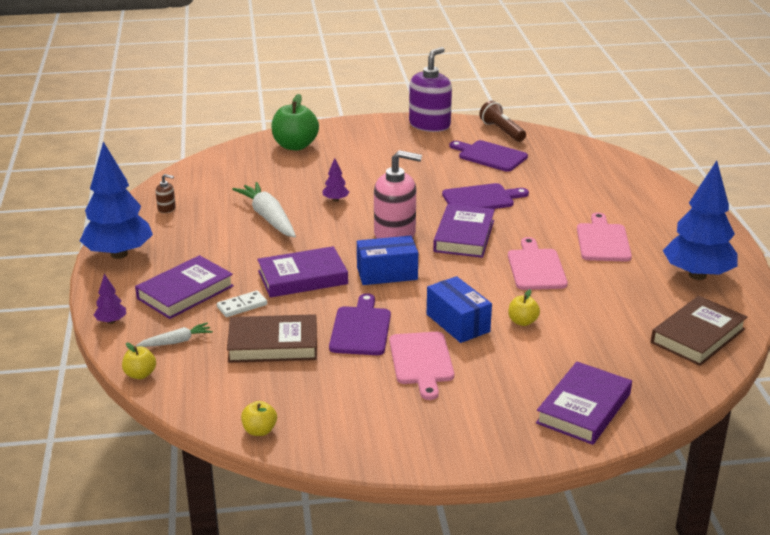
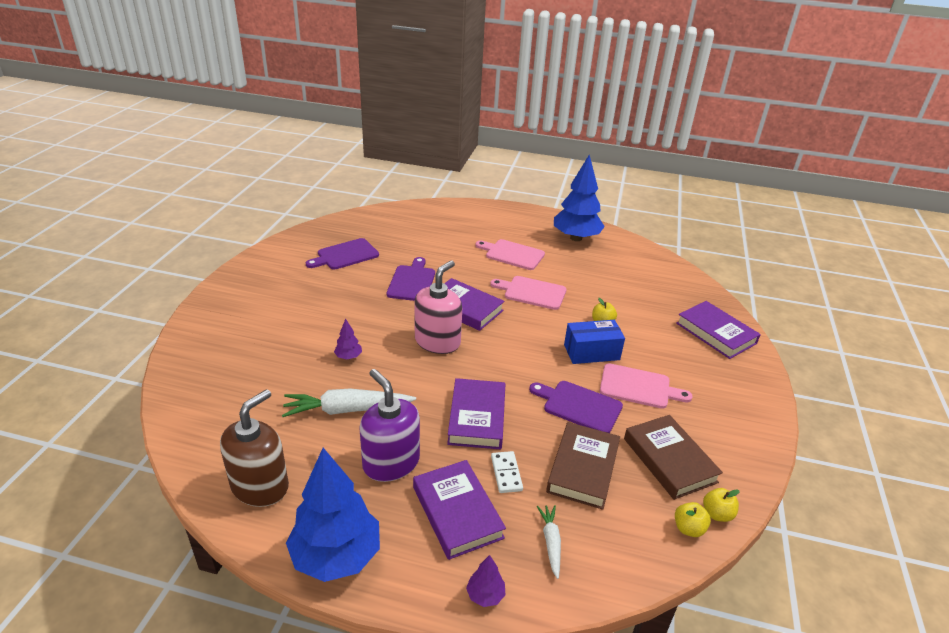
camera: 70 degrees left, 5 degrees up
(140, 374) = (602, 589): yellow apple -> yellow apple (688, 528)
(166, 208) = (260, 486): brown soap dispenser -> brown soap dispenser, size x2.30
(295, 146) = (212, 351): green apple -> none
(387, 273) = (499, 365): blue box -> none
(430, 125) = (258, 264): purple soap dispenser -> purple soap dispenser (391, 463)
(502, 131) = (309, 236): brown flashlight -> none
(697, 336) = (645, 263): brown book -> brown book (669, 460)

